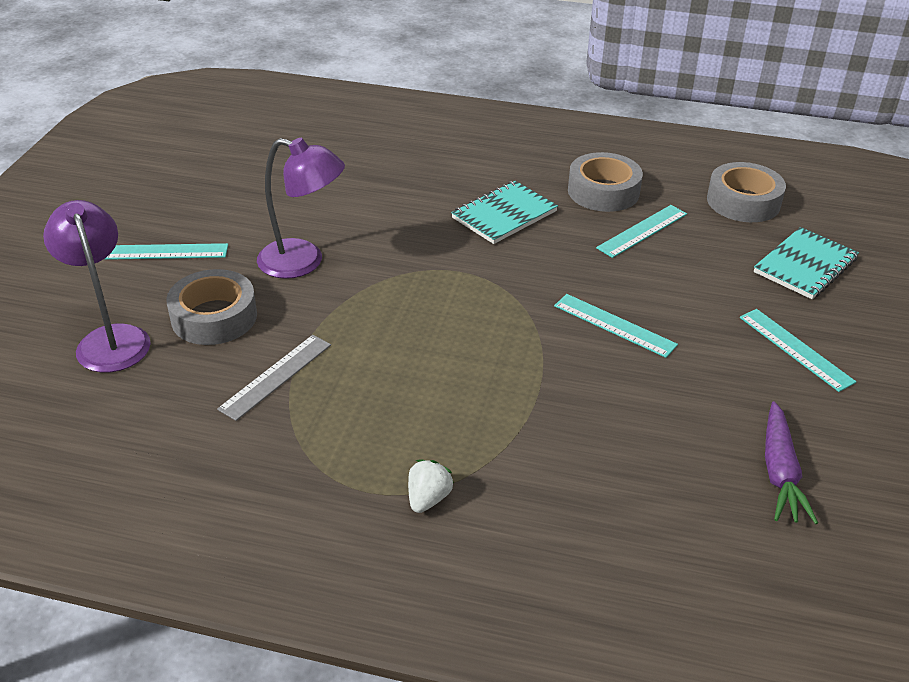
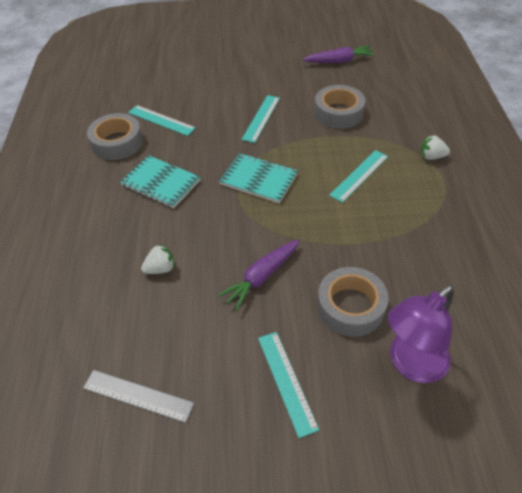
camera: 105 degrees left, 10 degrees up
(276, 376) = (387, 247): grey ruler -> grey ruler (138, 395)
(303, 262) = (261, 277): purple lamp -> purple carrot
(363, 199) = (160, 269): none -> white strawberry
(743, 201) = (115, 86): grey tape -> grey tape (338, 113)
(795, 349) = (251, 62): turquoise ruler -> turquoise ruler (359, 175)
(805, 266) = (177, 62): turquoise notebook -> turquoise notebook (258, 179)

